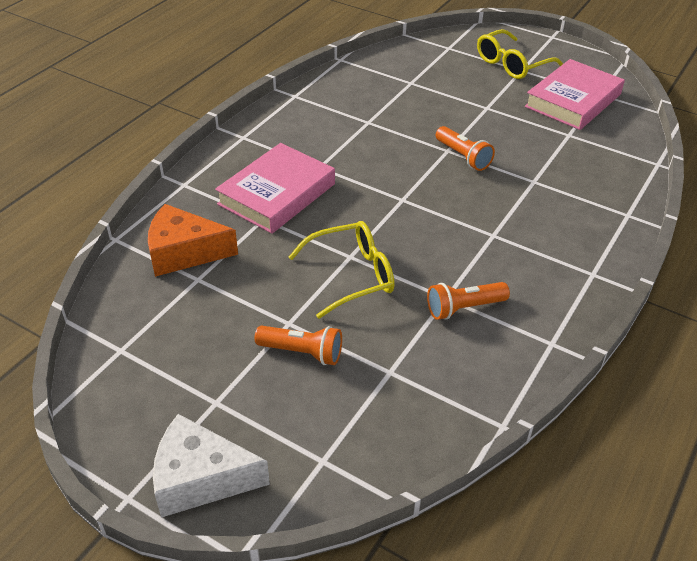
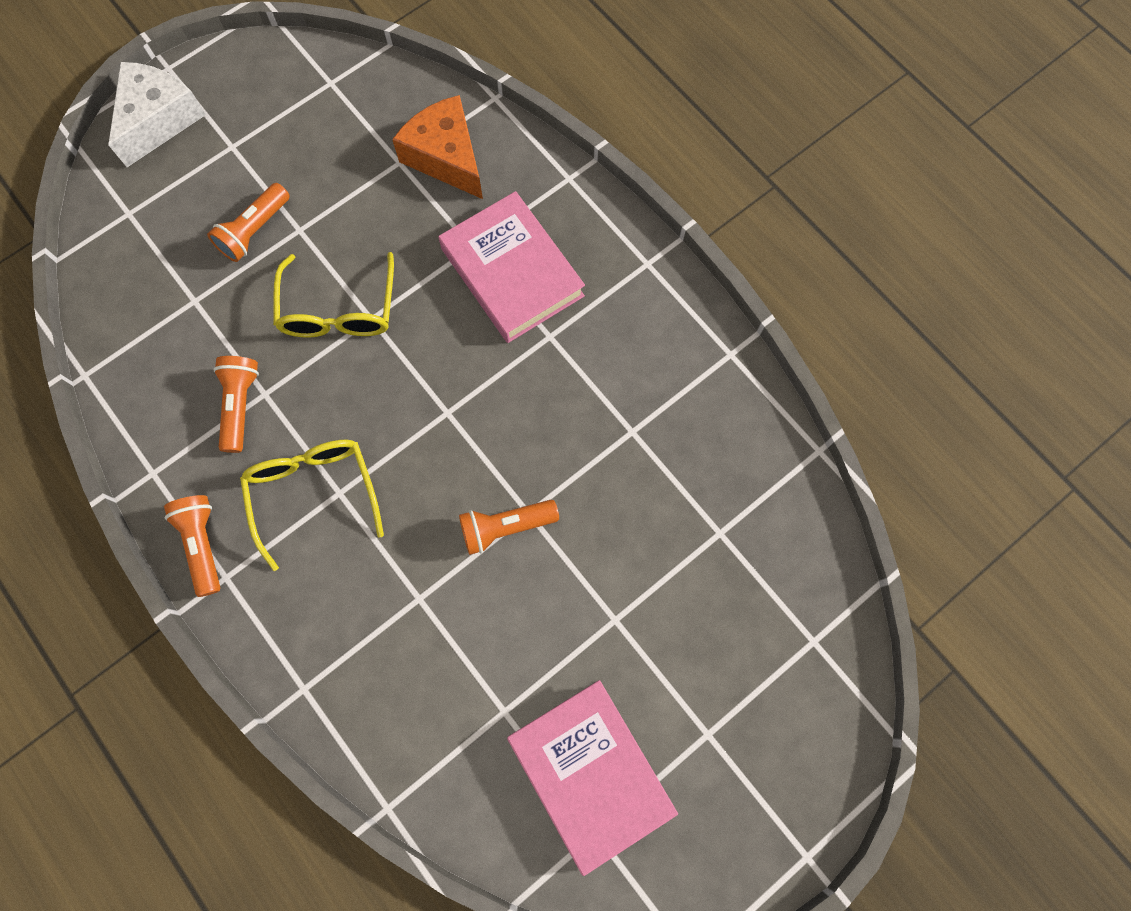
camera: 110 degrees right, 30 degrees up
(184, 252) = (446, 157): orange cheese -> orange cheese turned 60 degrees counterclockwise
(512, 64) = (730, 727): yellow glasses -> yellow glasses (314, 494)
(580, 293) = (203, 544): none -> orange flashlight

